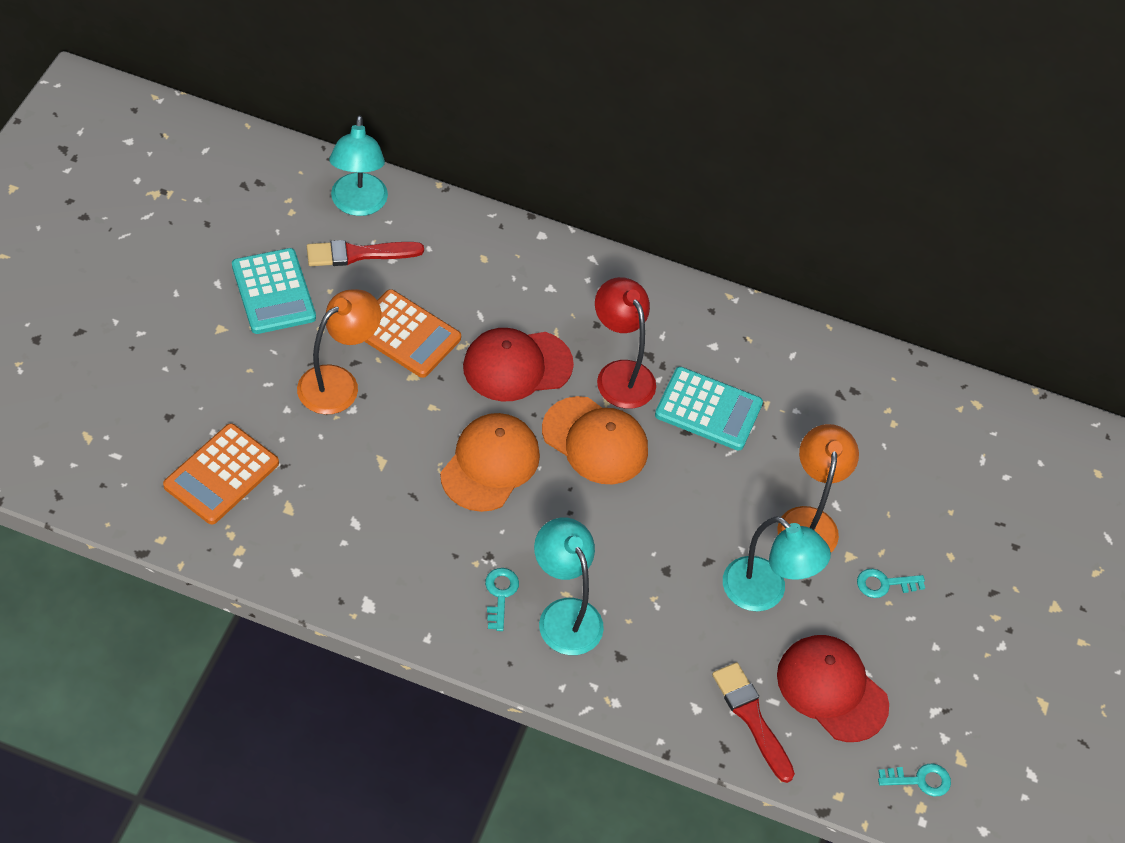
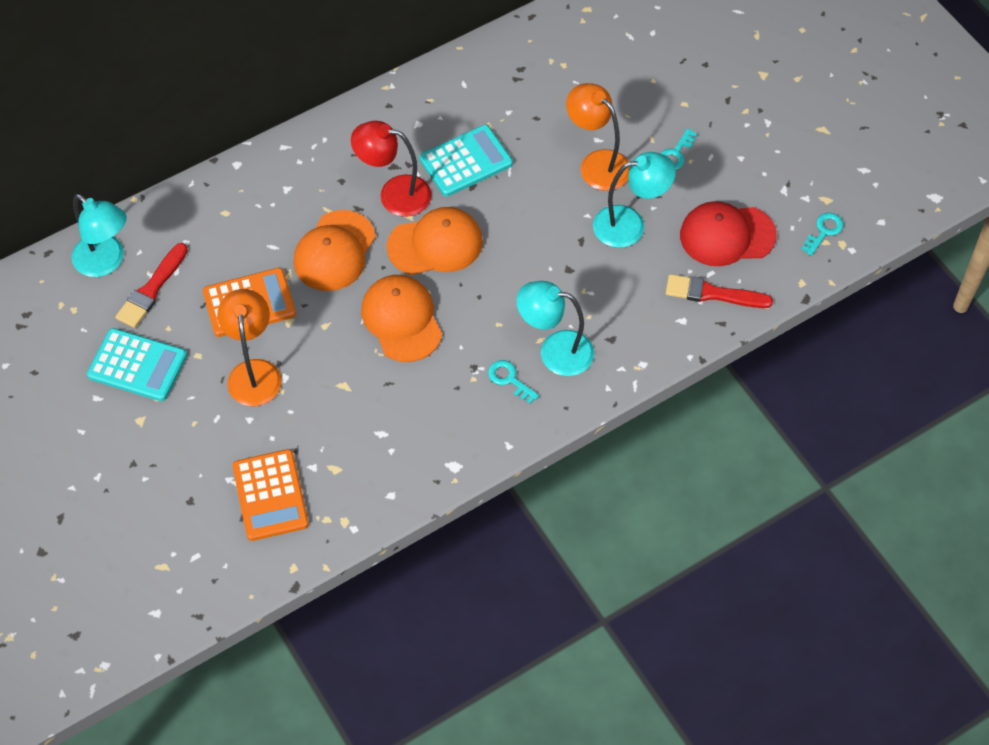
camera: 45 degrees left, 5 degrees up
(517, 366) = (334, 251): red cap -> orange cap

